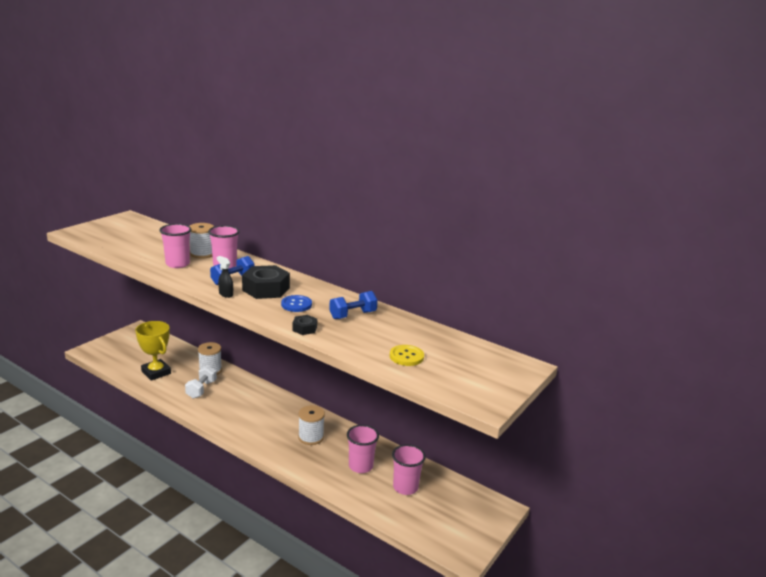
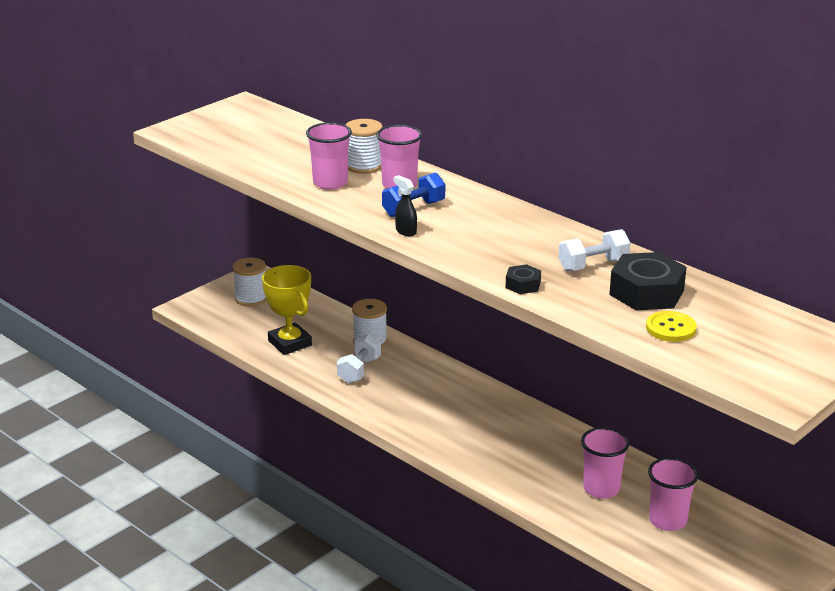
camera: 10 degrees right, 5 degrees up
(266, 289) = (463, 223): black nut -> black nut (646, 292)
(296, 305) = (509, 248): blue button -> none
(311, 437) = (526, 445): white spool -> white spool (251, 298)
(353, 315) = (593, 265): blue dumbbell -> white dumbbell

